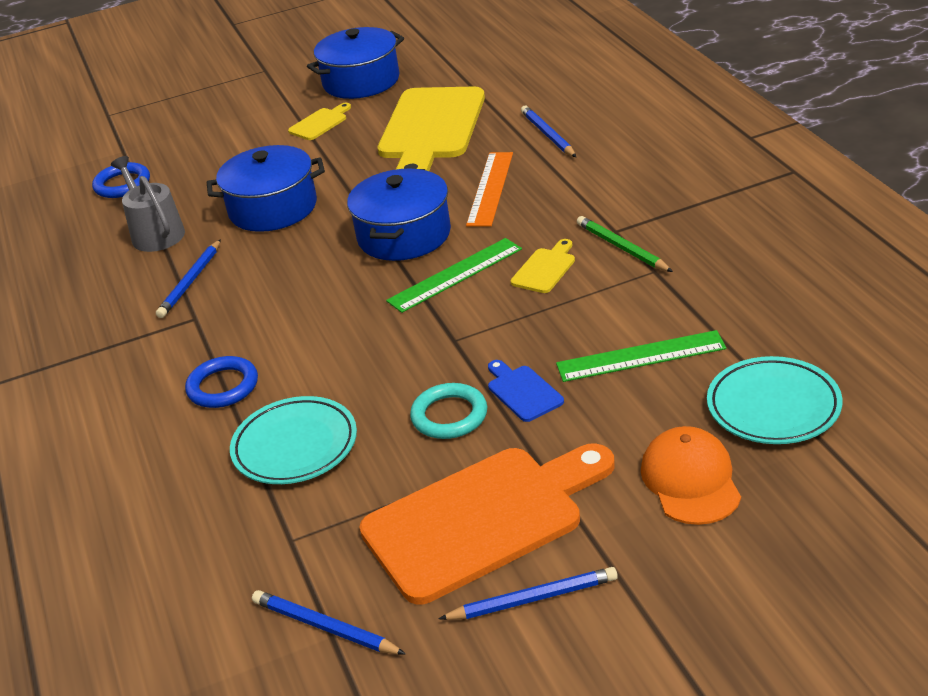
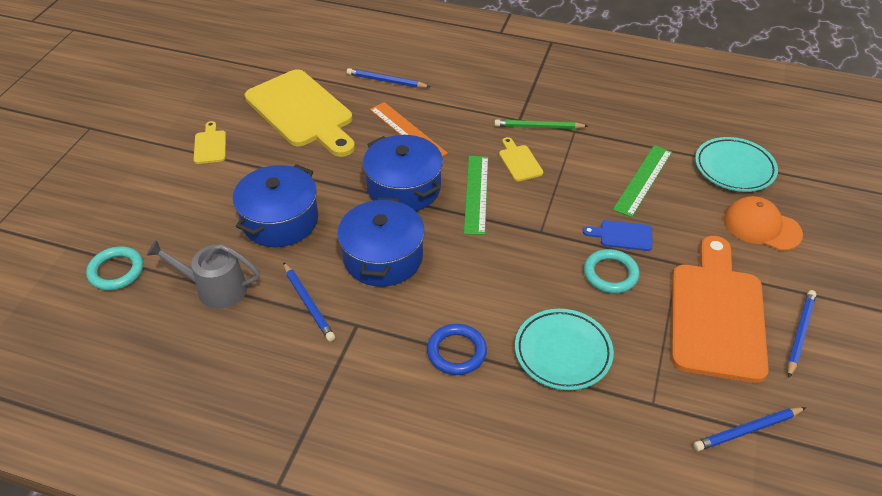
camera: 55 degrees left, 10 degrees up
(122, 184) = (116, 271): blue ring -> turquoise ring
(361, 81) = (190, 102): blue pot -> blue pot (383, 257)

